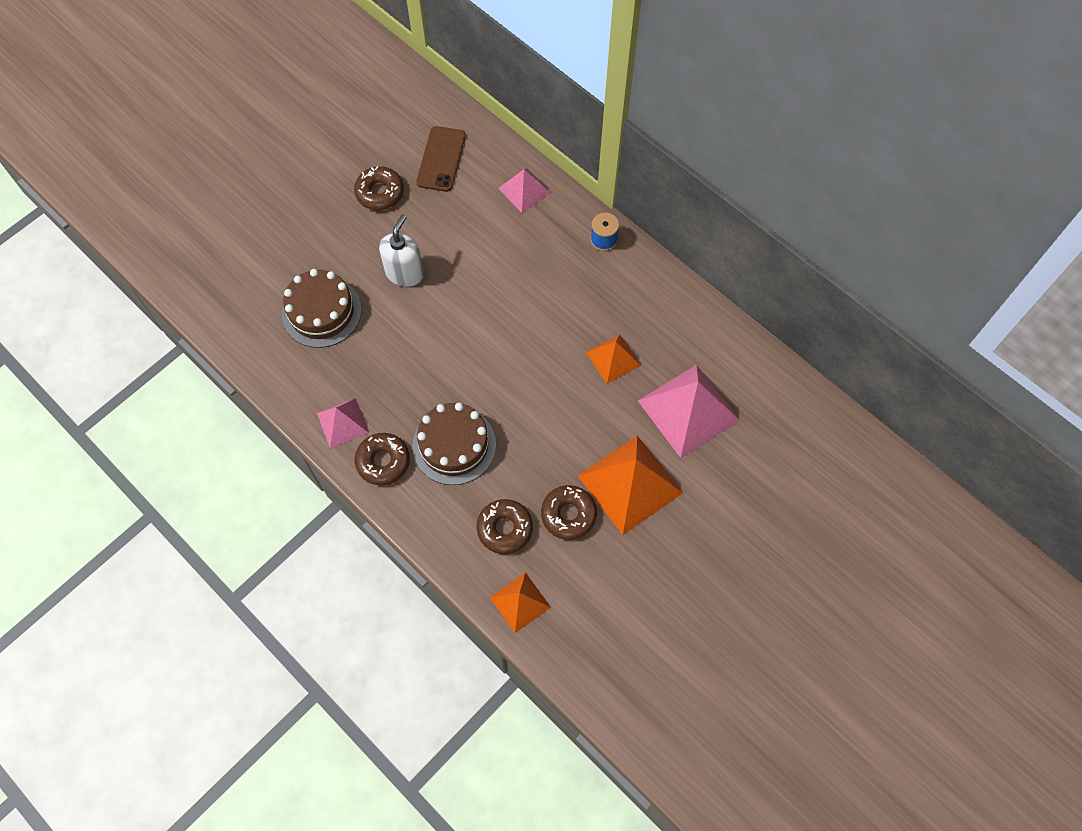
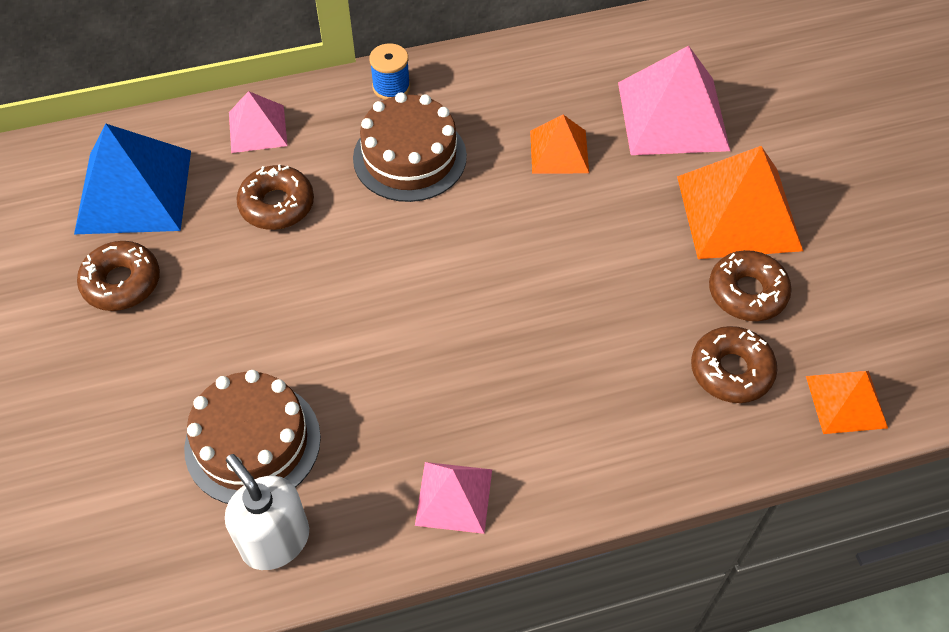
camera: 60 degrees left, 10 degrees down
(383, 461) = (548, 471): brown donut -> brown donut (277, 205)
(404, 273) = (272, 310): white soap dispenser -> white soap dispenser (275, 540)
(441, 159) = (134, 191): brown phone -> blue pyramid
(454, 445) = (575, 372): brown cake -> brown cake (409, 157)

